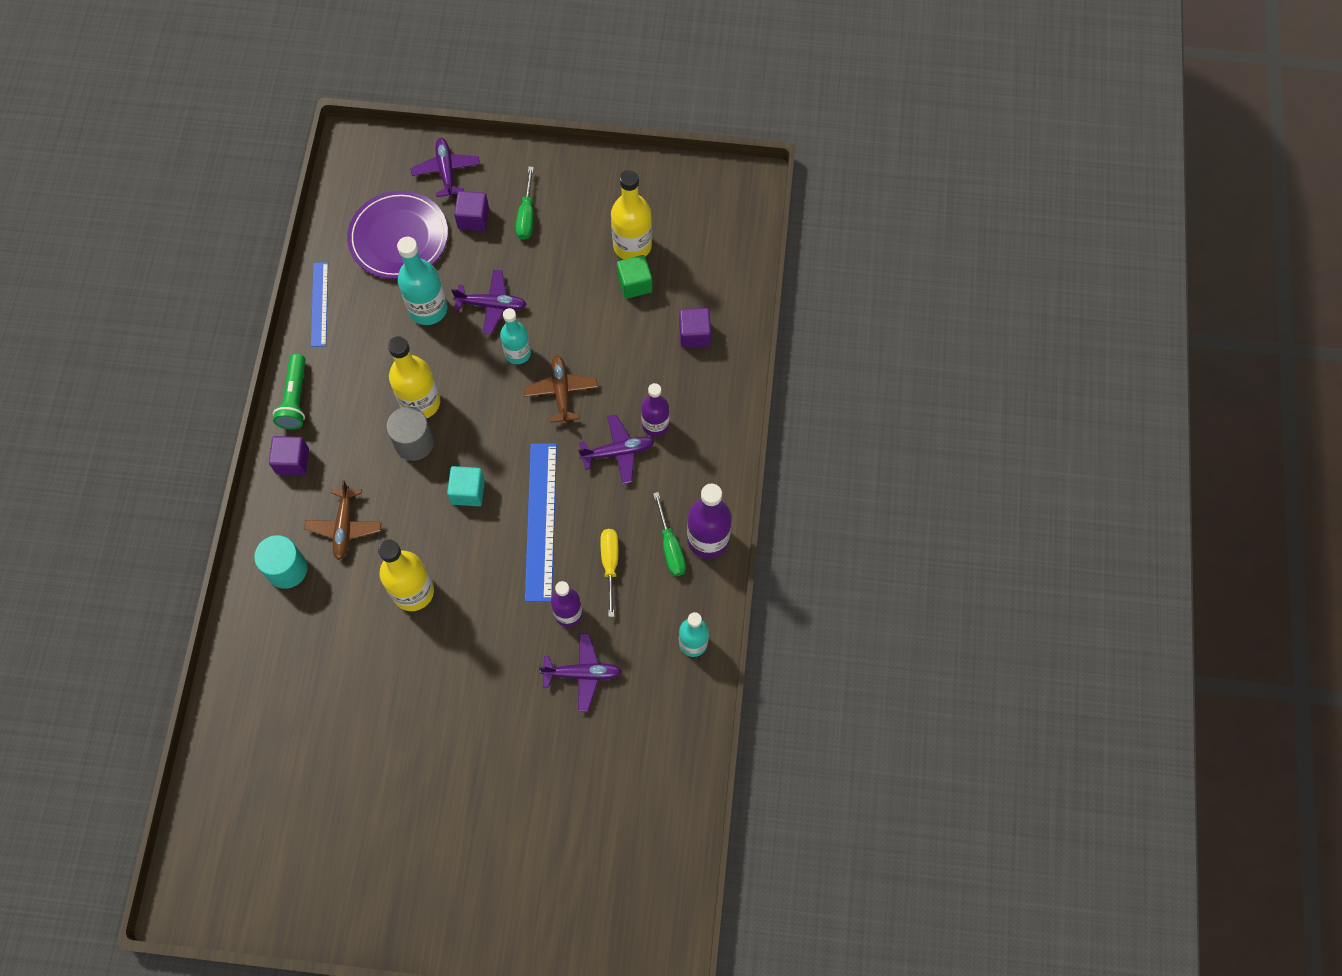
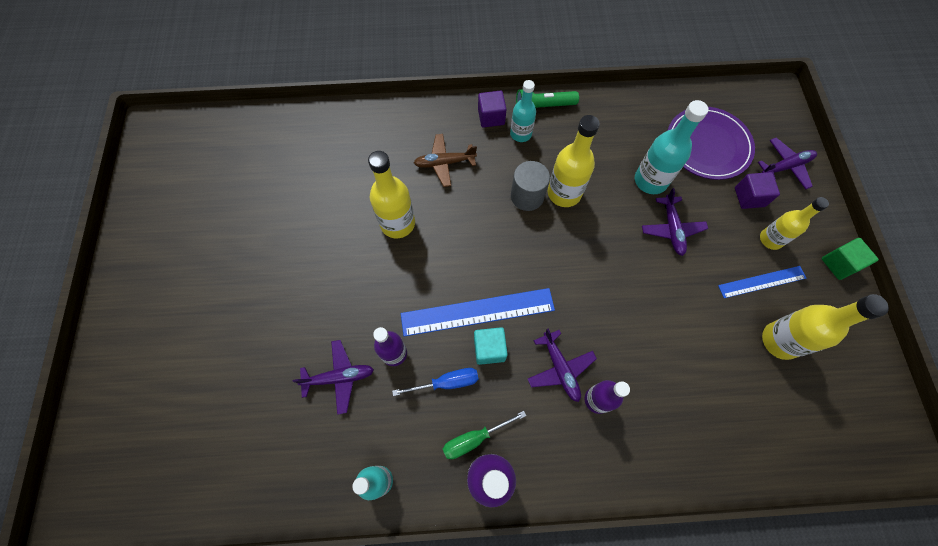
camera: 80 degrees right, 0 degrees up
(287, 569) = (403, 133): turquoise cylinder -> none
(319, 304) = (628, 104): blue ruler -> blue ruler (762, 282)
(468, 491) = (492, 246): turquoise cube -> turquoise cube (489, 349)
(518, 353) = (632, 260): turquoise bottle -> turquoise bottle (520, 134)
(526, 216) = (770, 239): green screwdriver -> yellow bottle
(561, 392) = (606, 304): brown plane -> none
(582, 674) = (339, 377): purple plane -> purple plane turned 90 degrees counterclockwise
(610, 564) = (447, 382): yellow screwdriver -> blue screwdriver
(635, 284) = (740, 351): green cube -> green cube (839, 264)
(694, 334) = (706, 422): purple cube -> none

